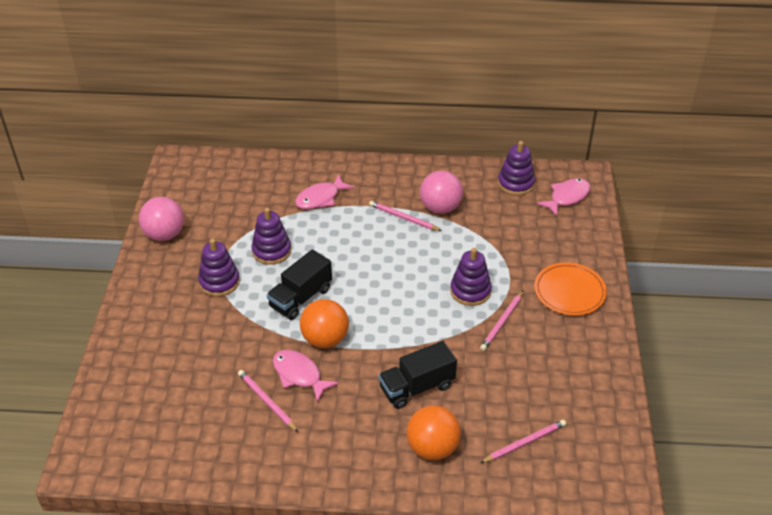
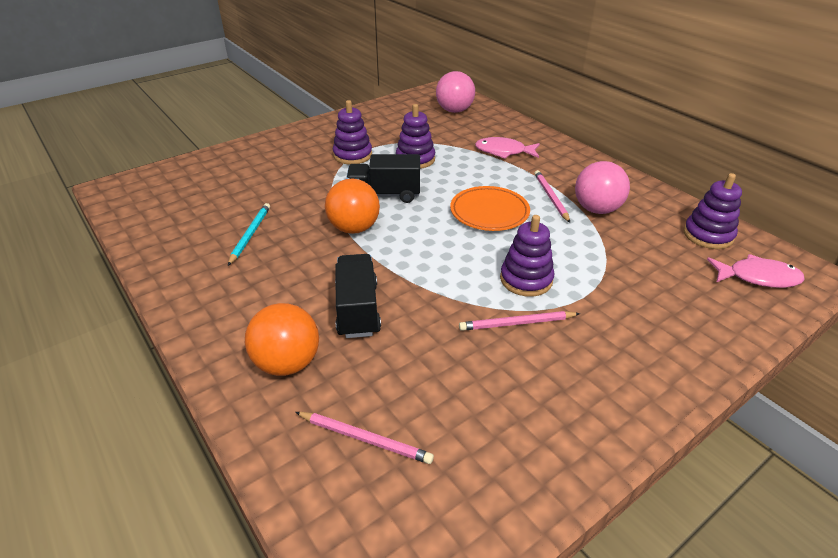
camera: 50 degrees right, 5 degrees down
(164, 234) = (368, 116): pink ball -> pink ball (454, 111)
(267, 401) = (250, 235): pink pencil -> turquoise pencil
(299, 375) = (298, 236): pink fish -> none
(417, 387) = (358, 310): black truck -> black truck turned 60 degrees clockwise
(569, 292) = (635, 353): orange plate -> orange plate (489, 212)

